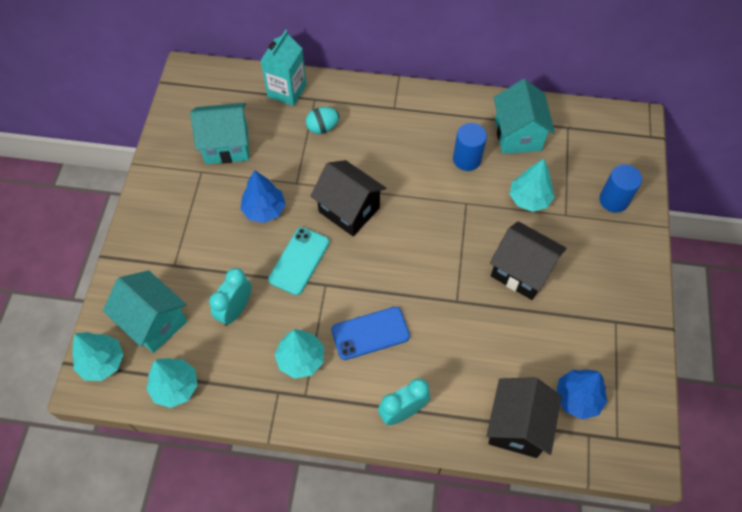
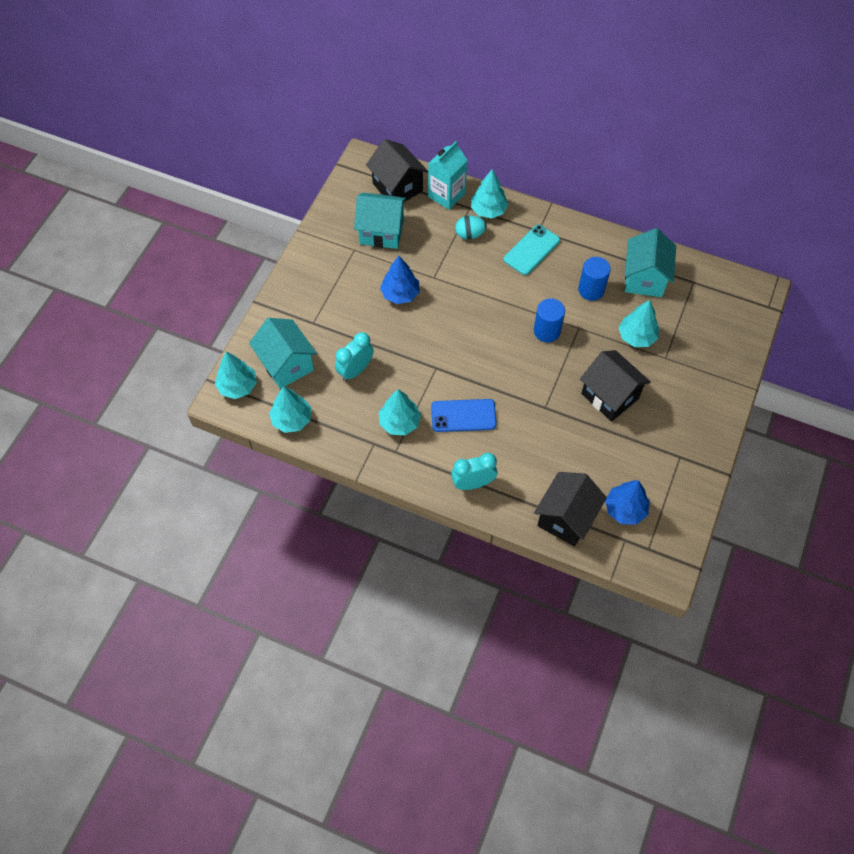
camera: 15 degrees right, 0 degrees up
(299, 261) = (419, 343): turquoise phone -> turquoise phone (531, 250)
(335, 97) = (488, 210): none -> turquoise tree
(349, 210) = (473, 310): black house -> black house (397, 187)
(613, 200) = (714, 355): blue cylinder -> blue cylinder (547, 331)

